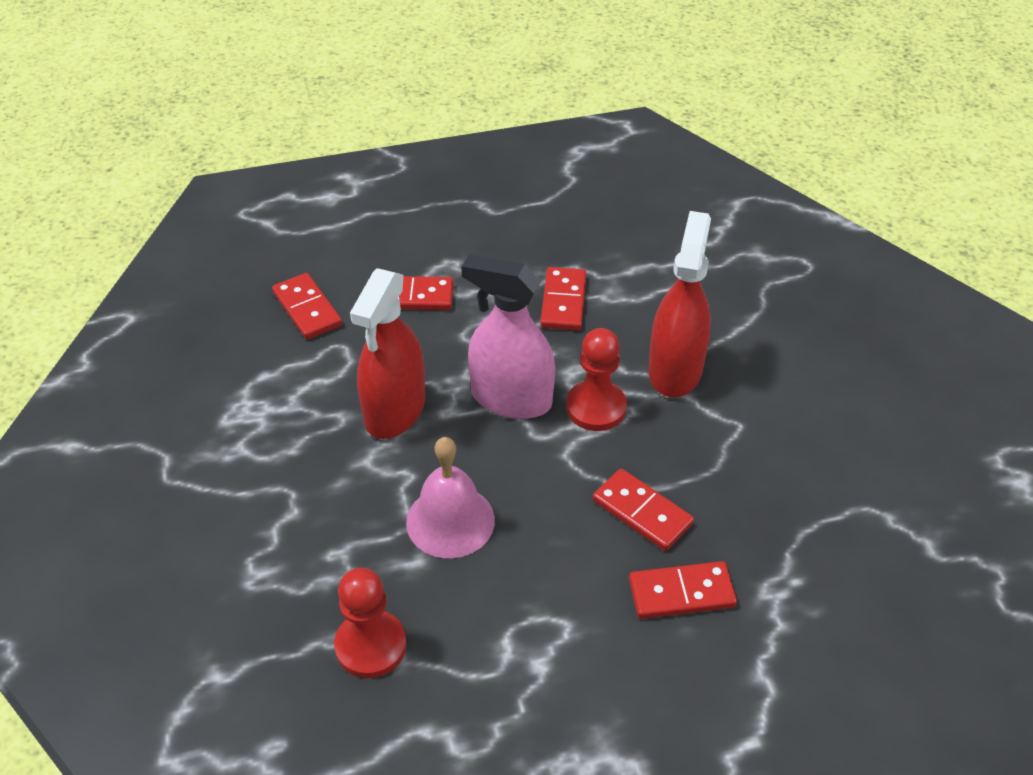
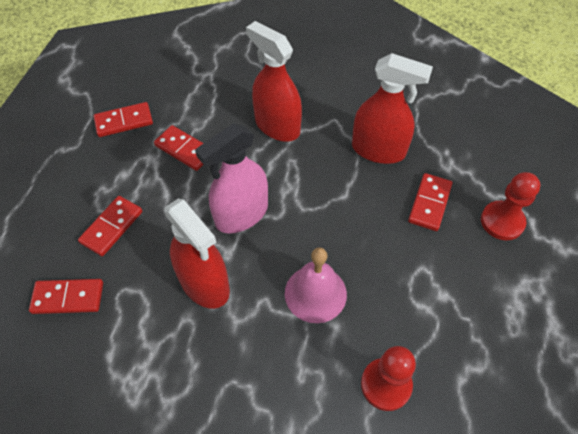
camera: 60 degrees left, 10 degrees up
(596, 407) = (278, 176): red pawn -> red pawn (502, 221)
(642, 512) = (367, 193): red domino -> red domino (124, 121)
(727, 496) = (378, 150): none -> red spray bottle

